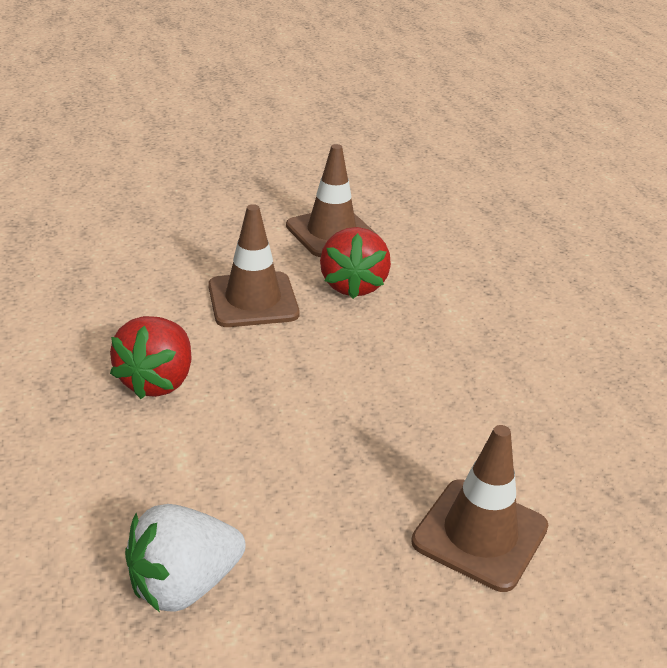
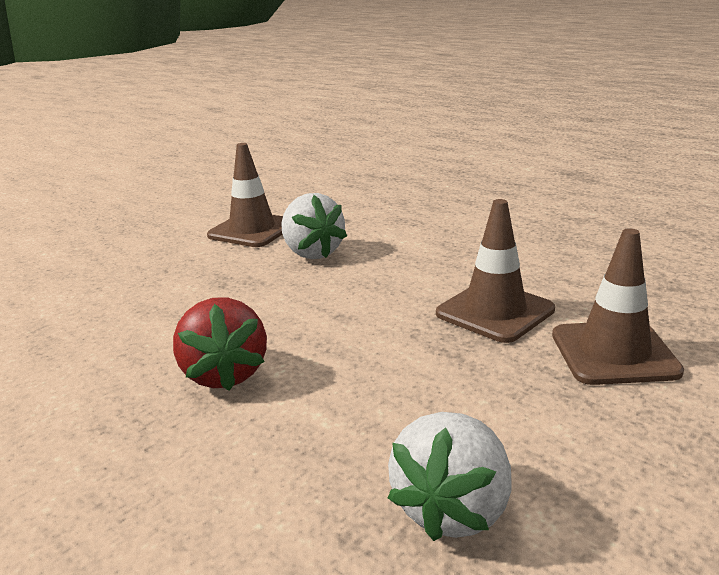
camera: 30 degrees left, 10 degrees down
(253, 300) = (241, 289): brown traffic cone -> brown traffic cone (495, 312)
(353, 285) = (312, 253): red strawberry -> white strawberry

